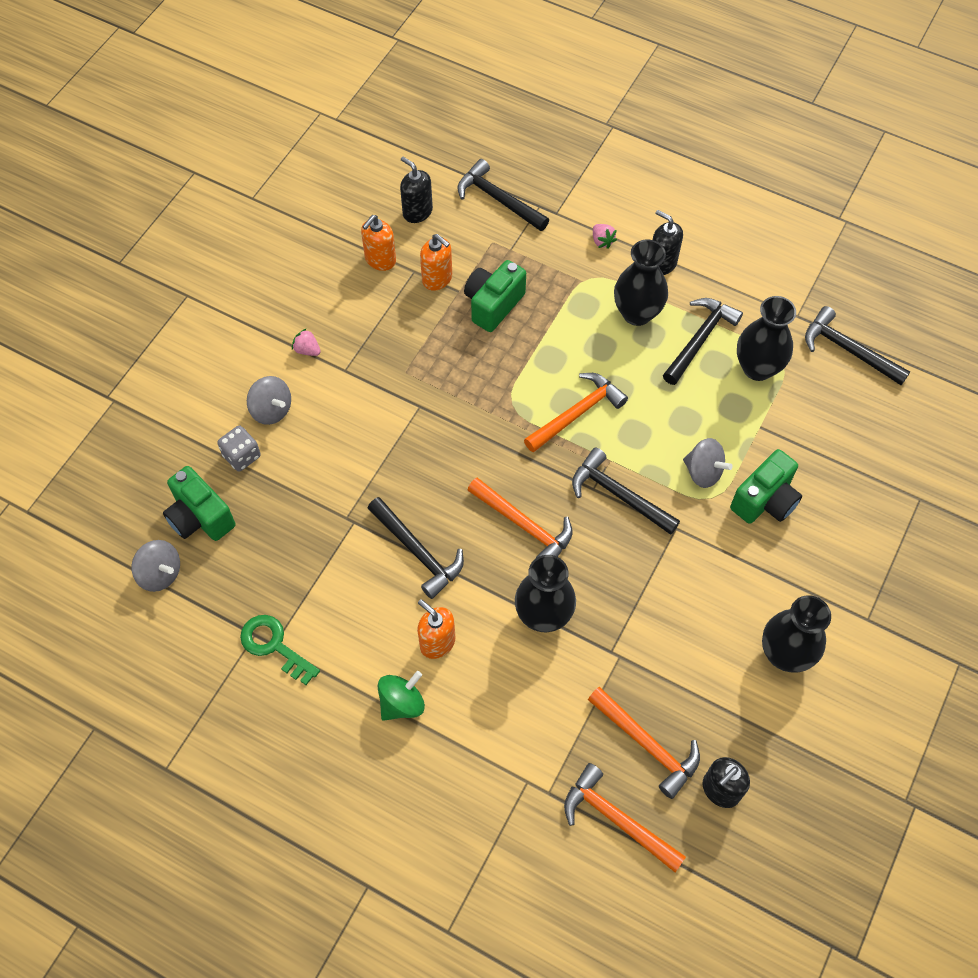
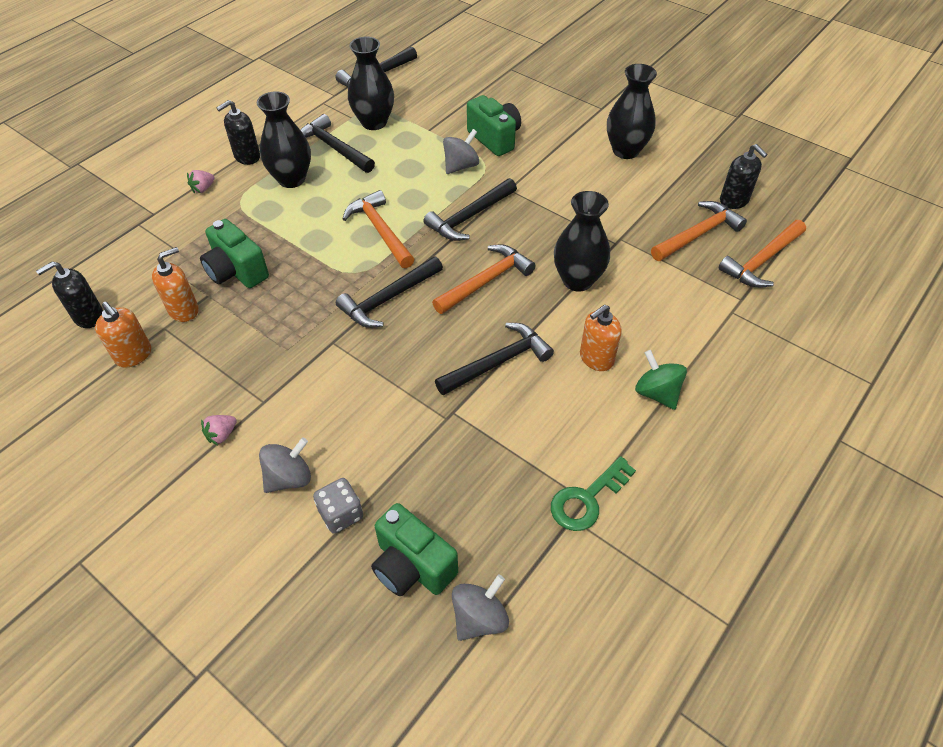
camera: 80 degrees left, 10 degrees down
(200, 517) = (412, 566): green camera -> green camera turned 75 degrees clockwise
(498, 199) = (112, 251): black hammer -> black hammer (388, 299)
(602, 241) = (203, 188): pink strawberry -> pink strawberry turned 150 degrees clockwise

